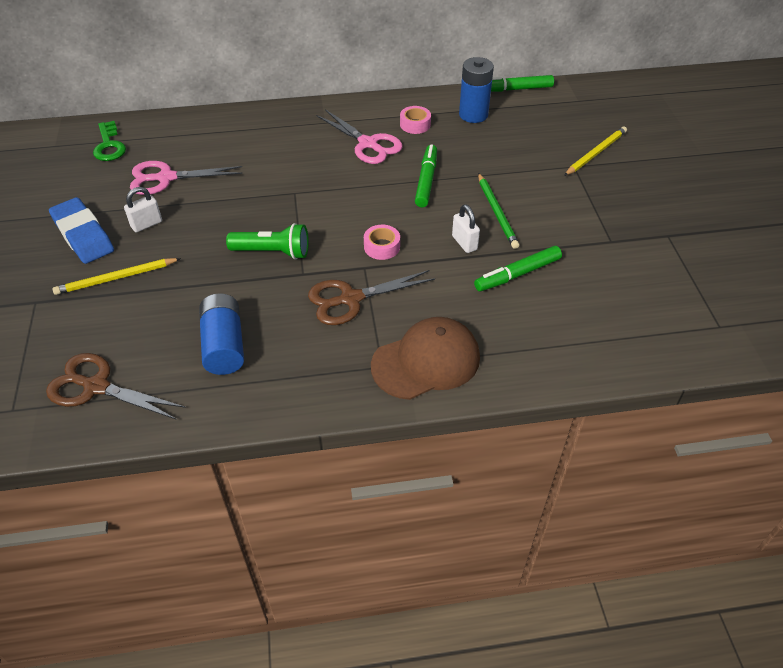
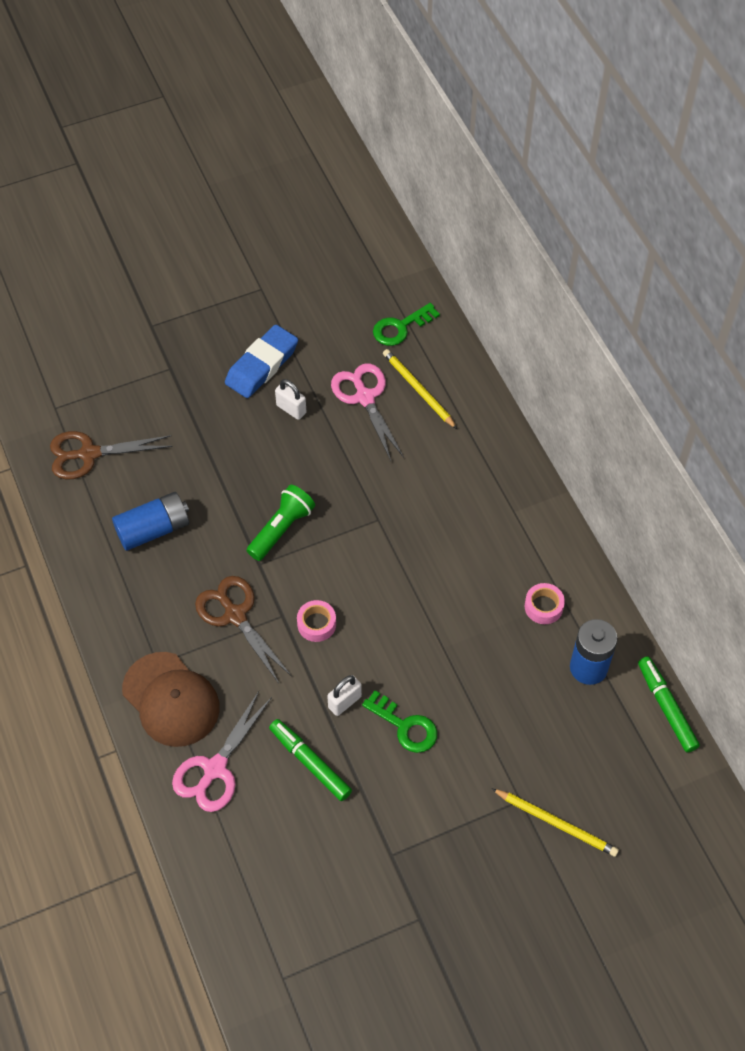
camera: 75 degrees right, 10 degrees up
(96, 387) = (89, 454): brown scissors -> brown scissors turned 105 degrees counterclockwise
(116, 278) = (213, 415): yellow pencil -> yellow pencil (418, 390)
(273, 252) = (281, 529): green flashlight -> green flashlight turned 135 degrees counterclockwise
(368, 144) = (487, 566): pink scissors -> pink scissors (215, 769)
(426, 181) = (438, 642): green marker -> none
(497, 212) = (405, 726): green pencil -> green key

